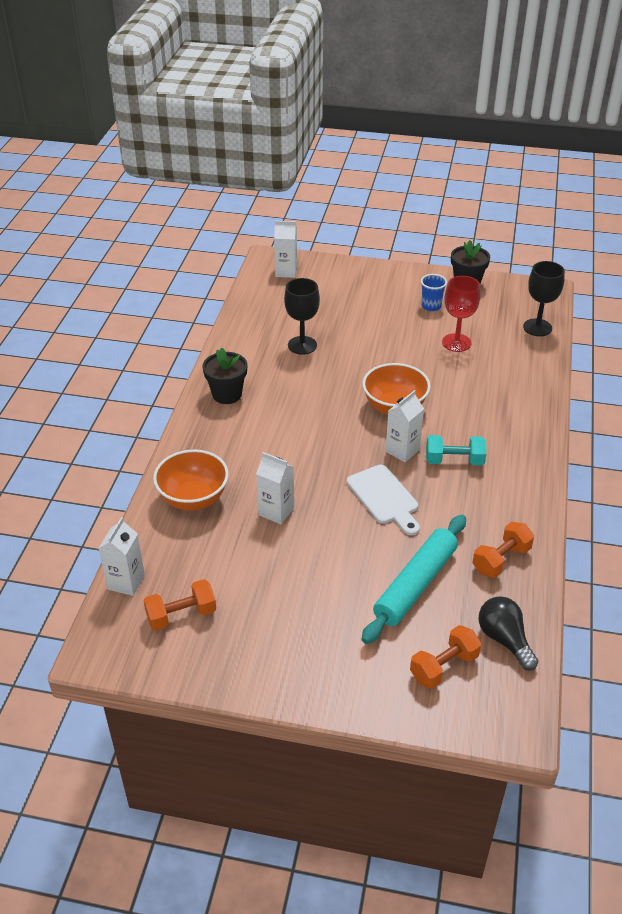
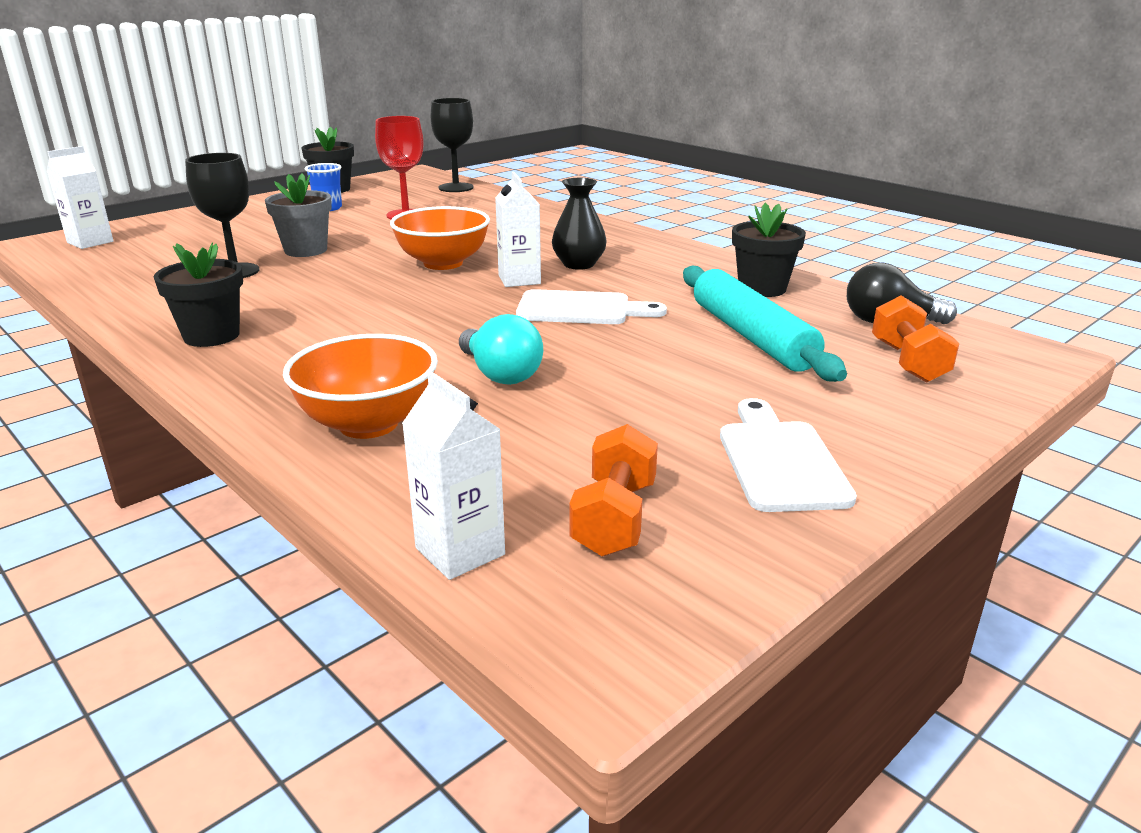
camera: 55 degrees left, 15 degrees down
(274, 650) = (780, 460): none -> white cutting board
(276, 511) = (500, 374): white carton -> turquoise light bulb
(356, 346) = (305, 250): none -> grey flower pot
(454, 461) = (579, 264): turquoise dumbbell -> black vase
(501, 560) = (762, 288): orange dumbbell -> black flower pot

